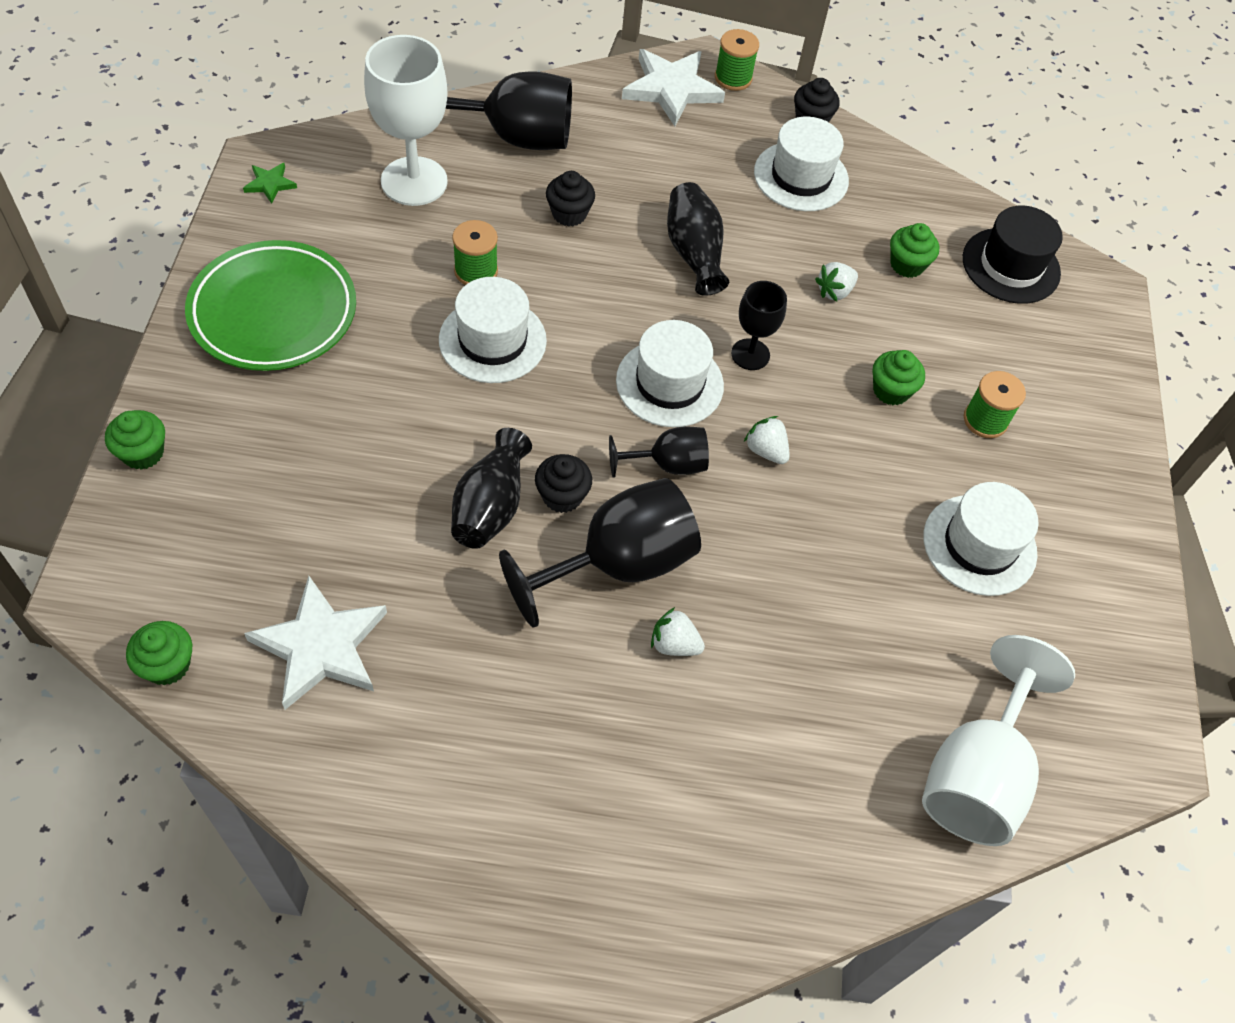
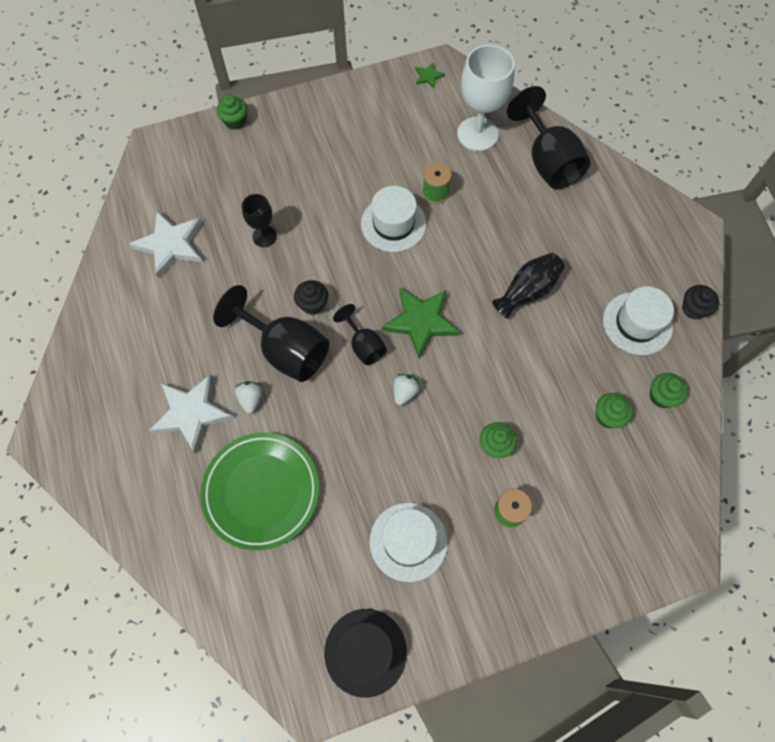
camera: 70 degrees right, 10 degrees up
(167, 665) = (132, 193): green cupcake -> green cupcake (661, 396)
(273, 312) = (347, 123): green plate -> green plate (261, 491)
(490, 506) = (287, 275): black vase -> none
(569, 214) = (509, 215): black cupcake -> none
(669, 383) = (420, 321): white hat -> green star
(671, 89) = (654, 220): white star -> white star (191, 413)
(733, 78) = (694, 248): green spool -> none
(750, 354) = (470, 354): black goblet -> black goblet (264, 236)
(834, 291) = (553, 381): white strawberry -> none
(976, 773) = (249, 593): white goblet -> none
(1011, 266) = (657, 483): black hat -> black hat (365, 652)

